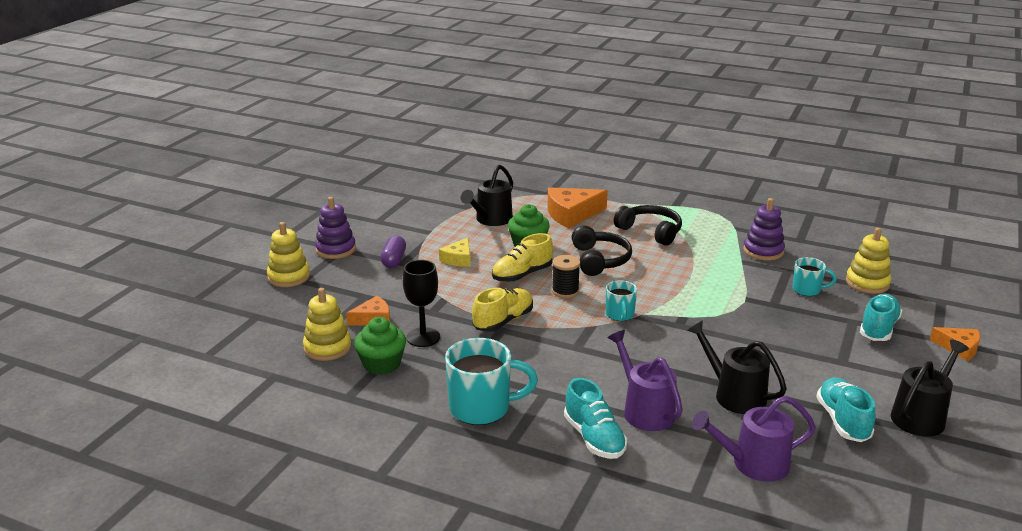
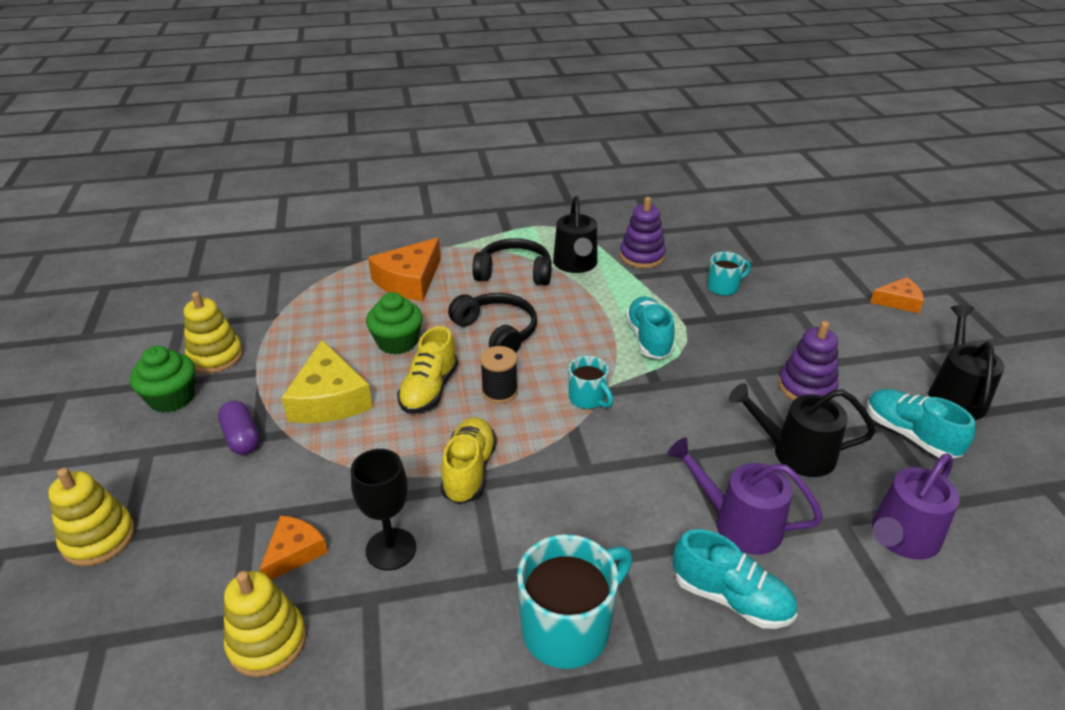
camera: 35 degrees left, 10 degrees up
(335, 249) = (138, 456): purple stacking toy -> purple stacking toy (806, 387)
(382, 364) = (373, 628): green cupcake -> green cupcake (172, 398)
(458, 259) = (329, 399): yellow cheese -> yellow cheese, size x1.72
(491, 220) = (320, 323): black watering can -> black watering can (576, 264)
(867, 283) = (761, 259): yellow stacking toy -> yellow stacking toy (215, 357)
(878, 328) = (822, 308): turquoise shoe -> turquoise shoe (648, 339)

